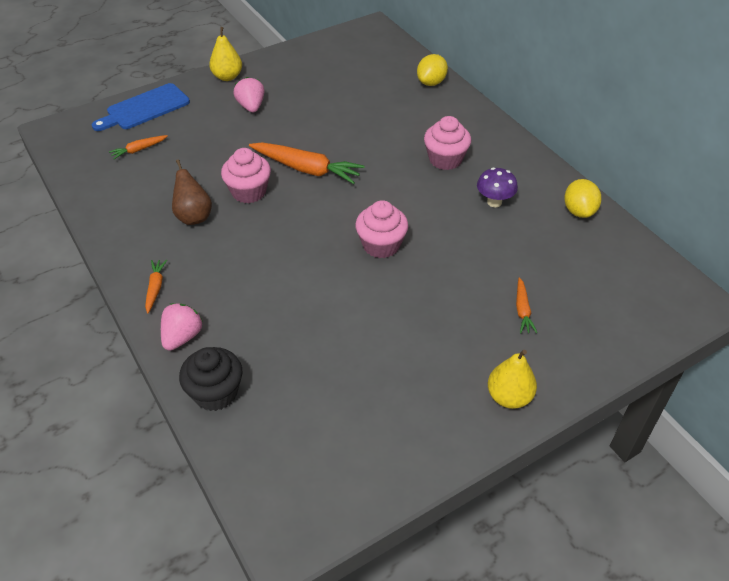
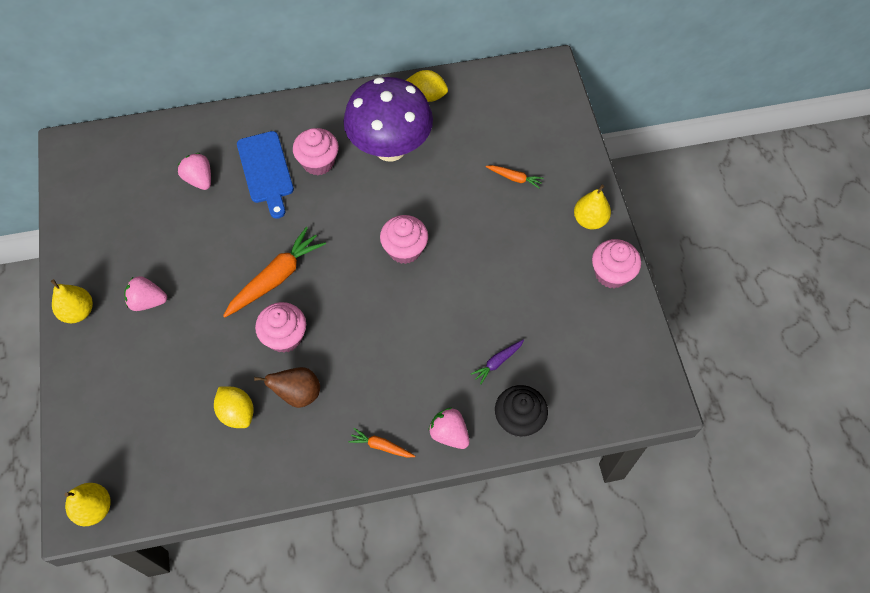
camera: 70 degrees left, 15 degrees up
(61, 136) = (94, 508): none -> yellow pear
(139, 150) = (164, 428): orange carrot -> none
(145, 108) = (90, 409): blue cutting board -> blue cutting board (266, 170)
(279, 356) = (497, 362): none -> purple carrot
(382, 97) = (199, 179): none -> pink strawberry
(431, 82) = (198, 130): yellow lemon -> yellow lemon (237, 413)
(445, 439) = (611, 273): none -> pink cupcake
(494, 202) = (390, 148): purple mushroom -> purple mushroom, size x2.36

